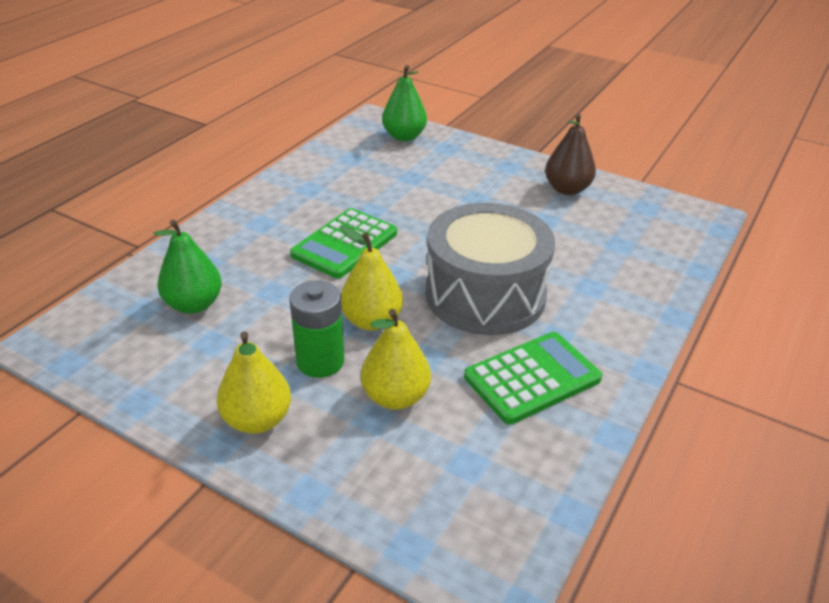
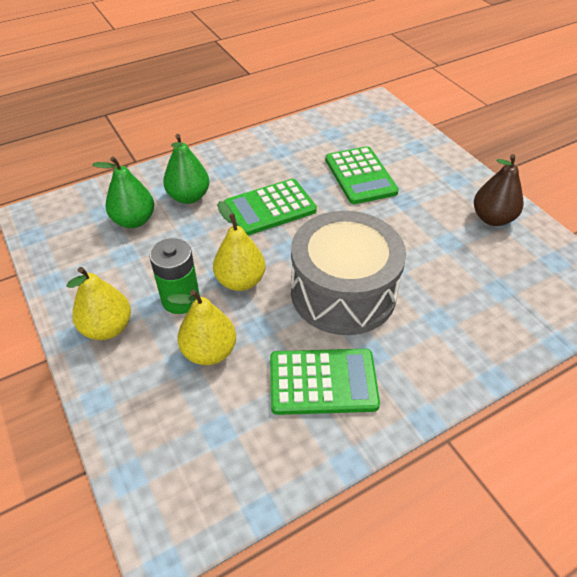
camera: 30 degrees right, 10 degrees up
(404, 136) = (388, 125): green pear -> green pear (189, 197)
(414, 188) = (360, 176): none -> green calculator

